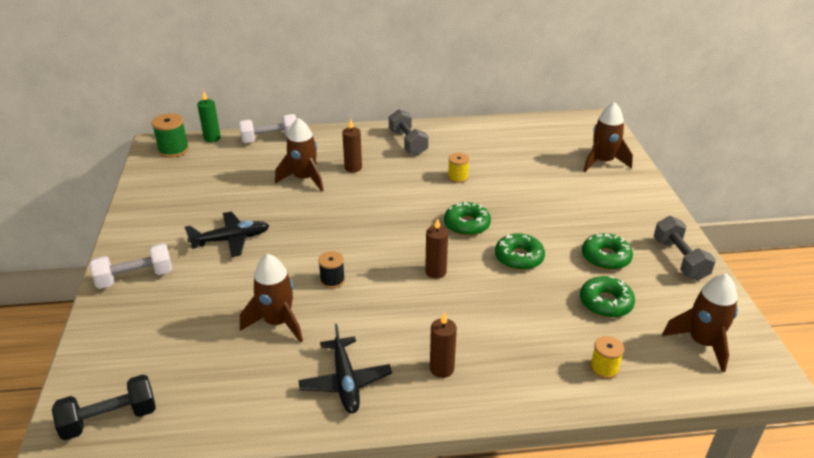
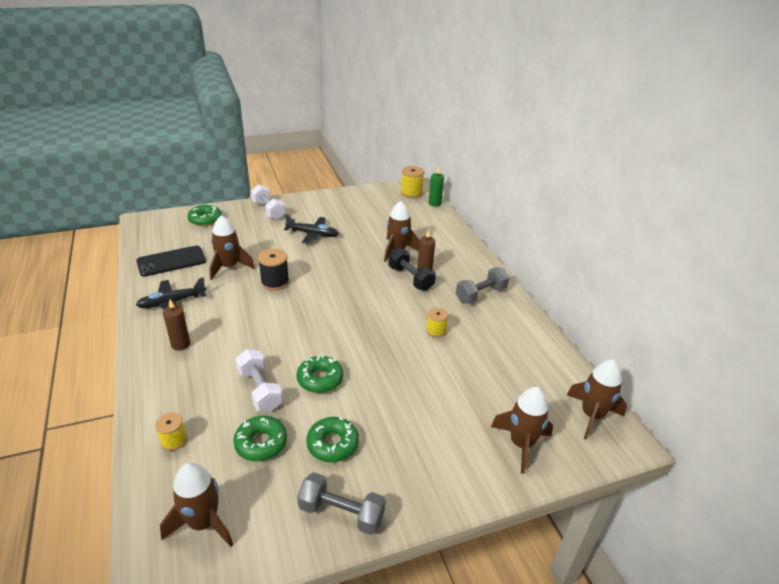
camera: 75 degrees right, 0 degrees up
(110, 419) = (152, 229): black dumbbell -> black dumbbell (410, 278)
(173, 150) = (411, 193): green spool -> yellow spool
(231, 239) = (313, 234): black plane -> black plane turned 45 degrees counterclockwise
(232, 388) = (171, 261): none -> black phone
(270, 139) = (446, 226): white dumbbell -> white dumbbell (259, 390)
(332, 280) = (275, 282): black spool -> black spool, size x1.54
(435, 272) = (292, 330): brown candle -> none
(466, 224) = (362, 342): green donut -> green donut (205, 219)
(573, 126) = (591, 415): none -> brown rocket
(679, 259) = (341, 513): grey dumbbell -> grey dumbbell turned 45 degrees clockwise

